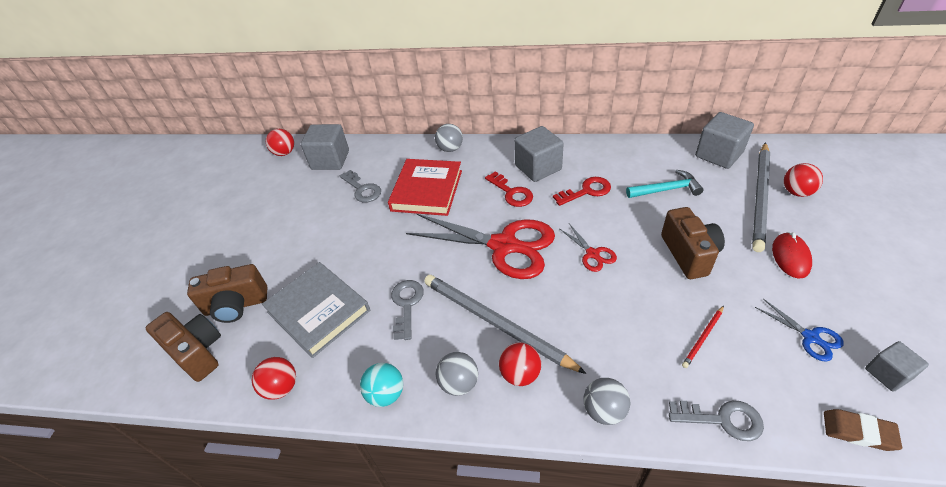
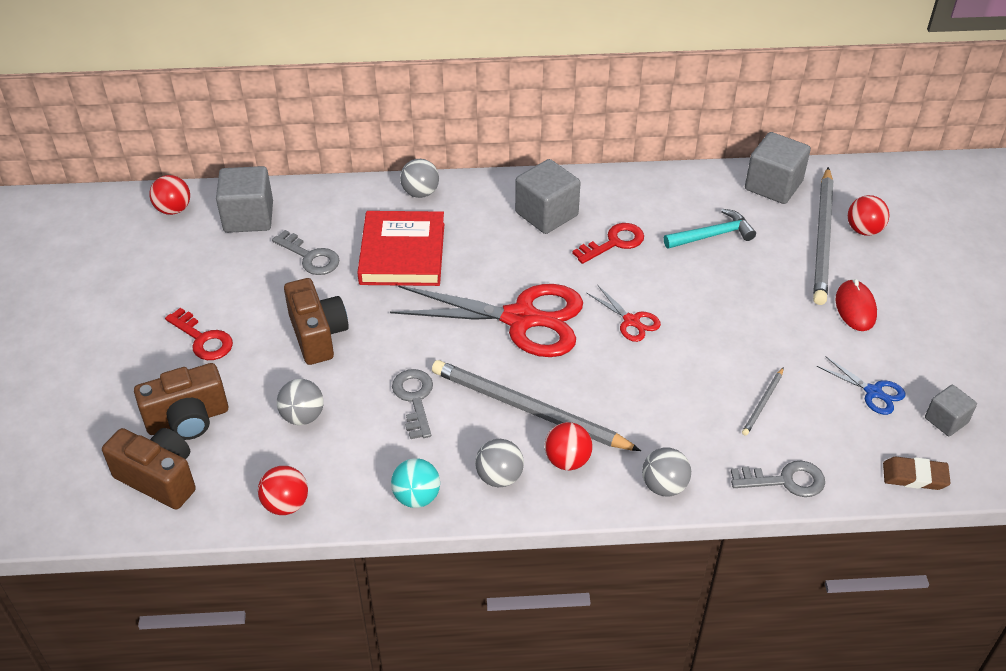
camera: 15 degrees left, 0 degrees up
(318, 311) = (303, 416): grey book -> grey ball
(511, 192) = (517, 250): red key -> red key (203, 339)
(689, 254) = (743, 313): brown camera -> brown camera (317, 335)
(703, 338) = (763, 403): red pencil -> grey pencil

